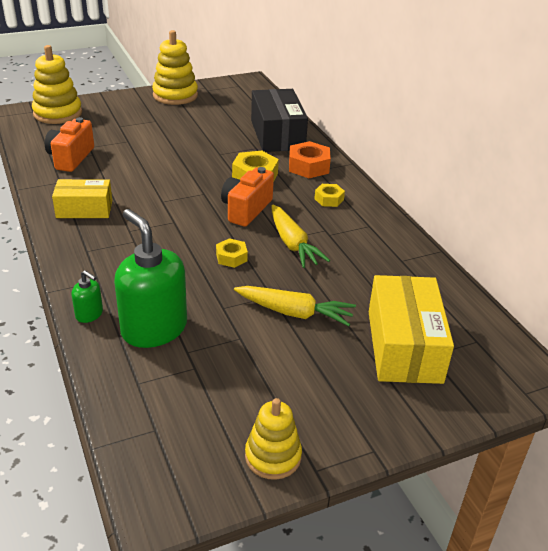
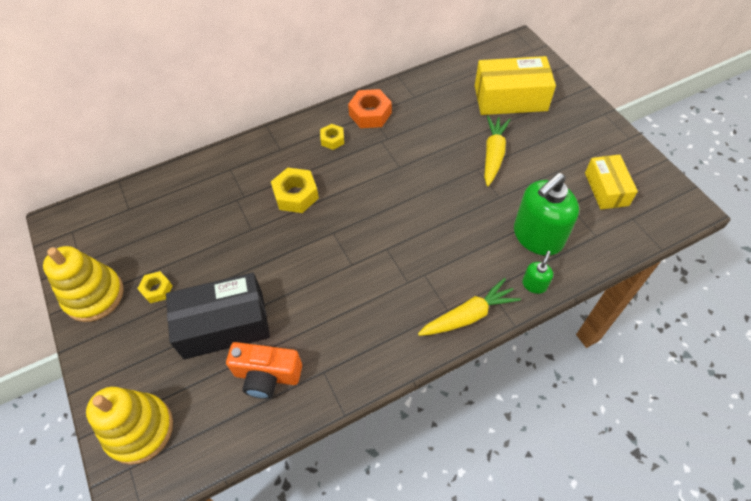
camera: 90 degrees left, 20 degrees up
(84, 209) = (376, 331): yellow box -> yellow box (606, 189)
(231, 257) = (433, 199): yellow nut -> yellow nut (157, 289)
(246, 209) = (357, 196): orange camera -> none
(273, 456) = (628, 157): yellow stacking toy -> none
(277, 135) = (207, 184): black box -> black box (224, 325)
(293, 244) = (406, 160): yellow carrot -> yellow carrot (469, 315)
(308, 166) = (274, 156): orange nut -> orange nut (370, 114)

